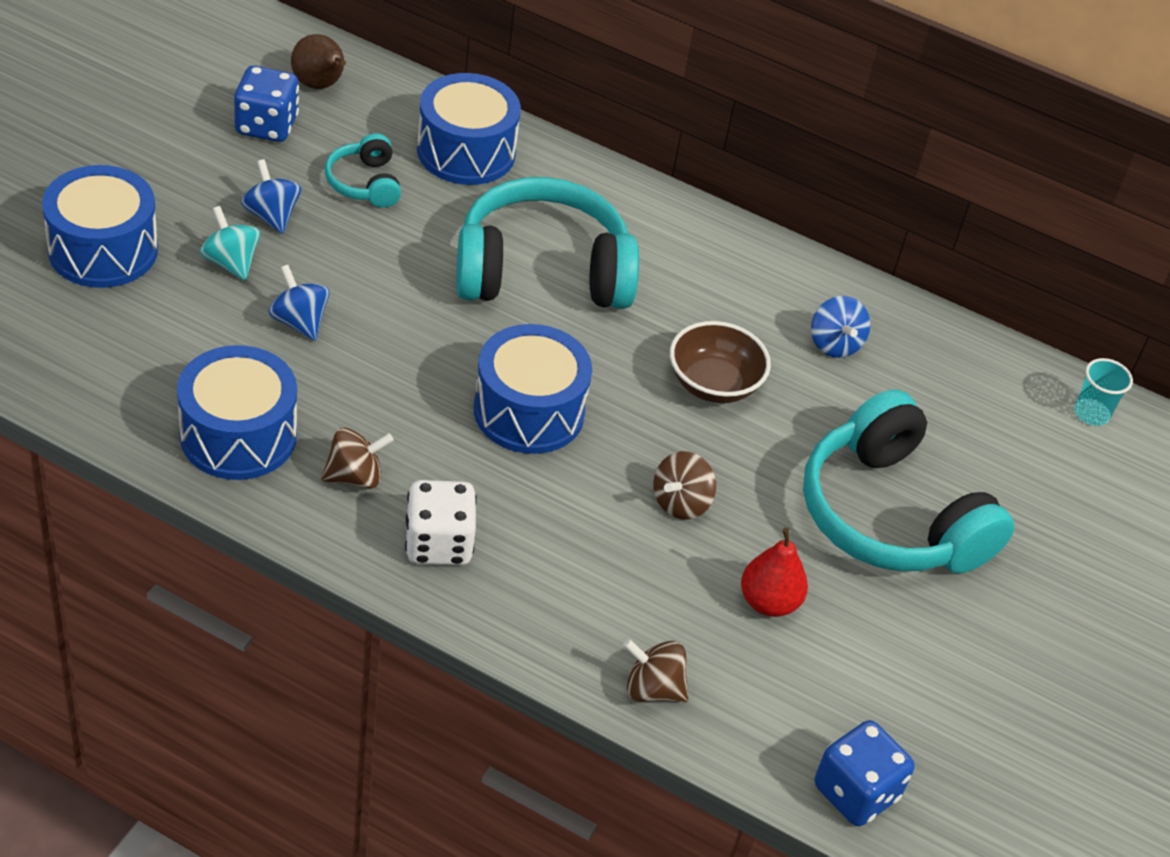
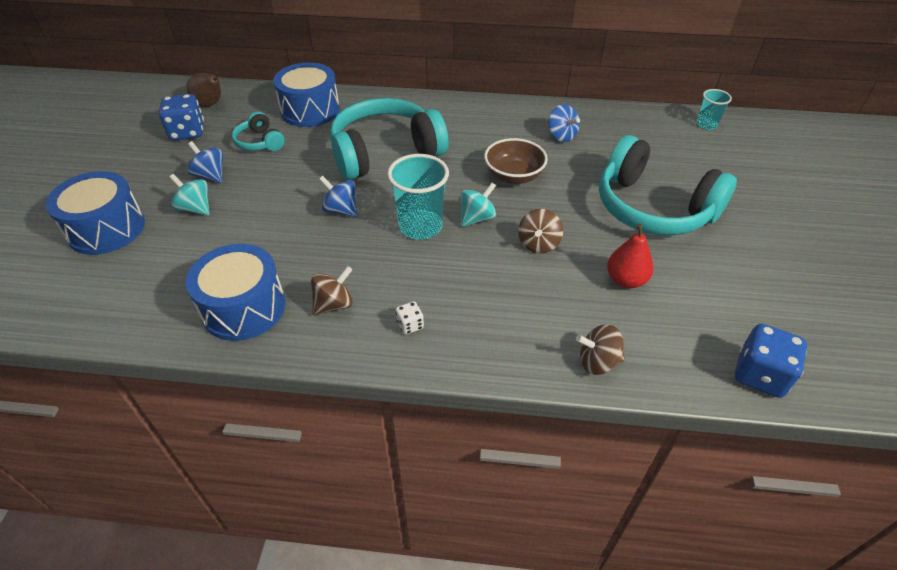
camera: 15 degrees left, 0 degrees up
(299, 321) = (254, 226): blue spinning top -> blue spinning top (341, 210)
(438, 544) = (410, 325): white dice -> white dice, size x0.50
(529, 411) = (420, 226): blue drum -> turquoise cup
(617, 430) = (477, 218): none -> turquoise spinning top

